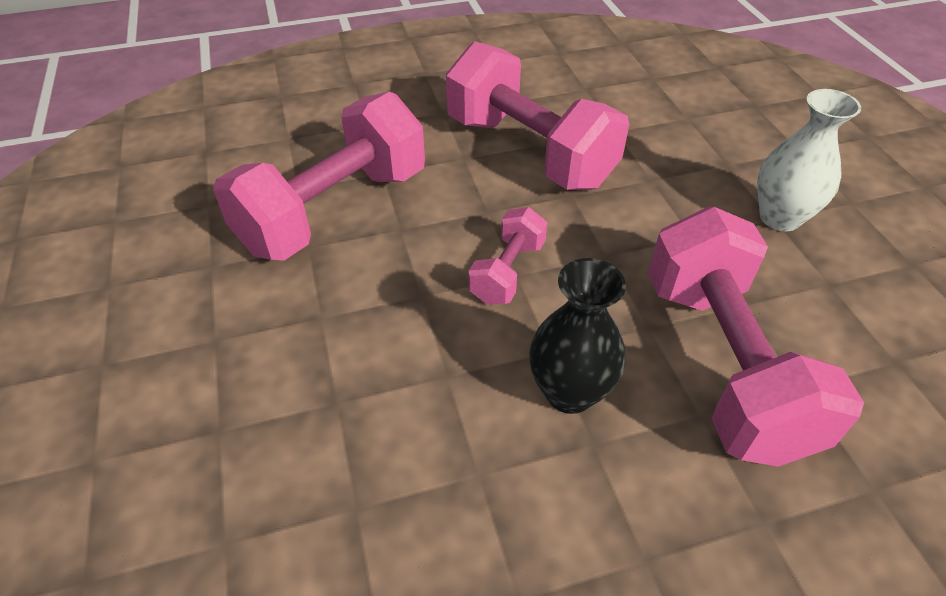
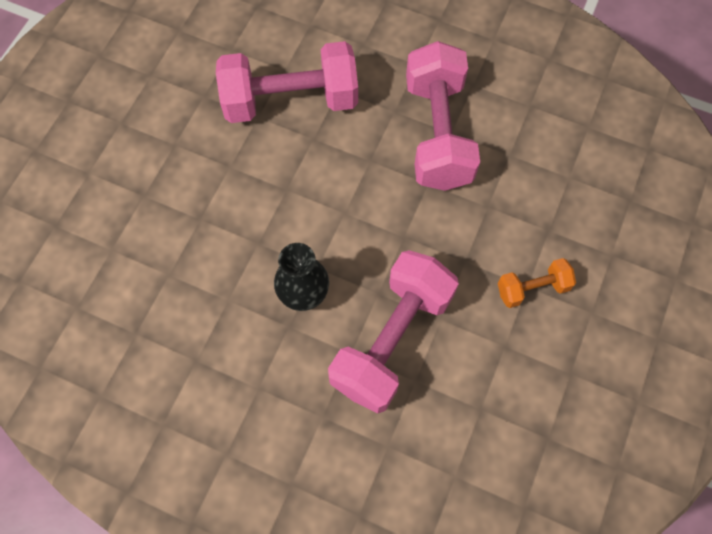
camera: 40 degrees right, 20 degrees up
(507, 272) = (341, 207): pink dumbbell -> none
(780, 217) = (532, 288): white vase -> orange dumbbell

